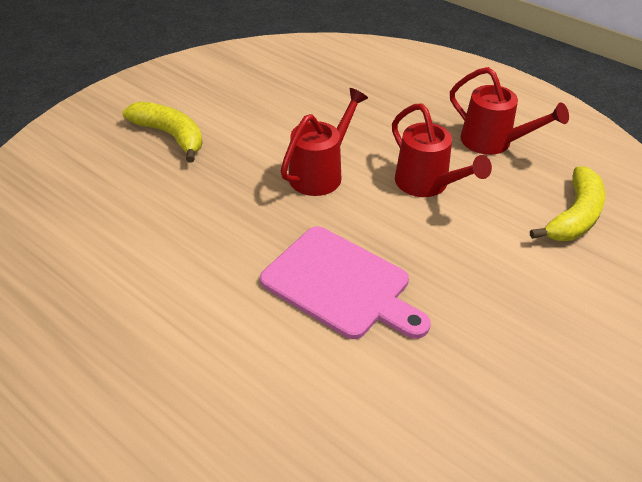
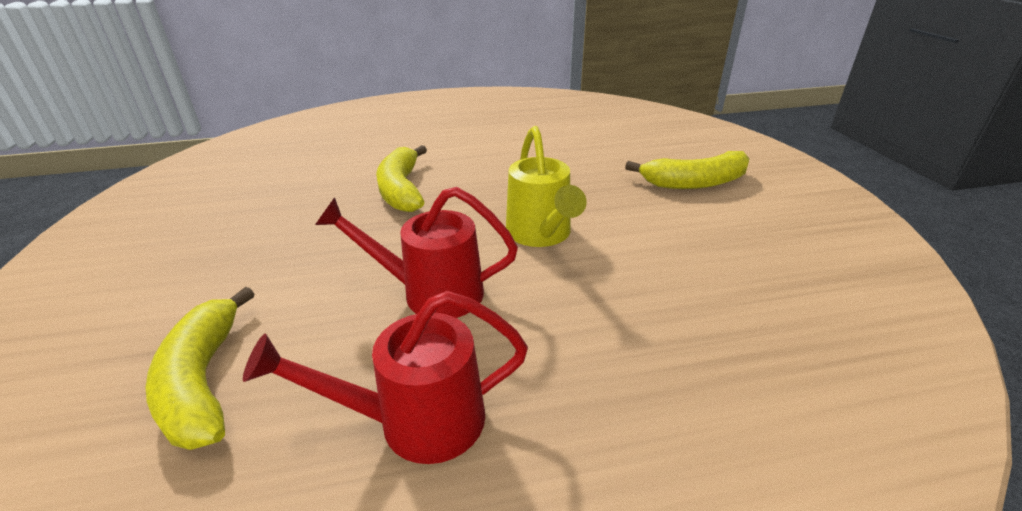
camera: 130 degrees right, 10 degrees down
(321, 173) = (541, 235): red watering can -> yellow watering can
(340, 284) = (401, 189): pink cutting board -> yellow banana

